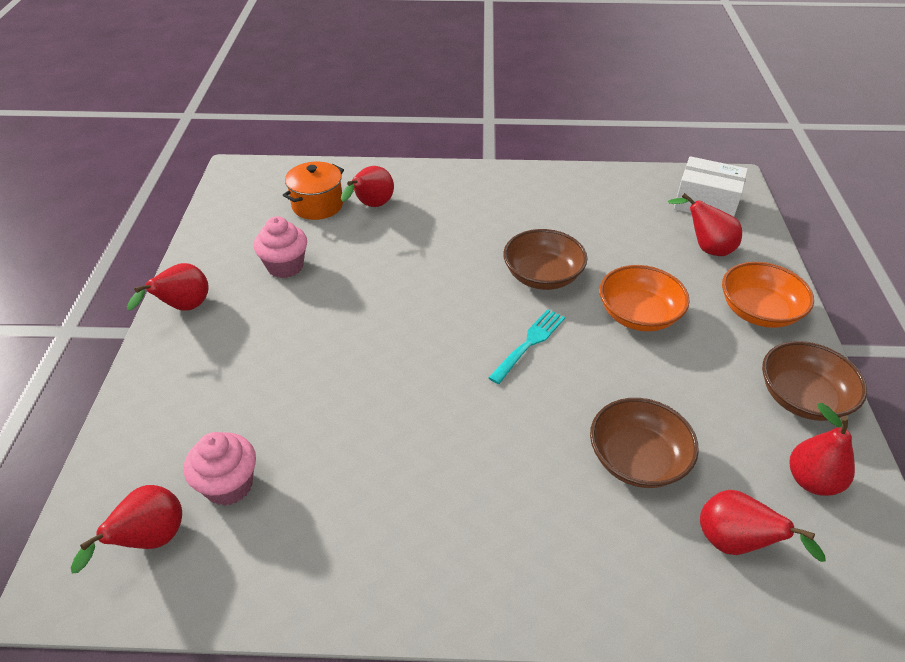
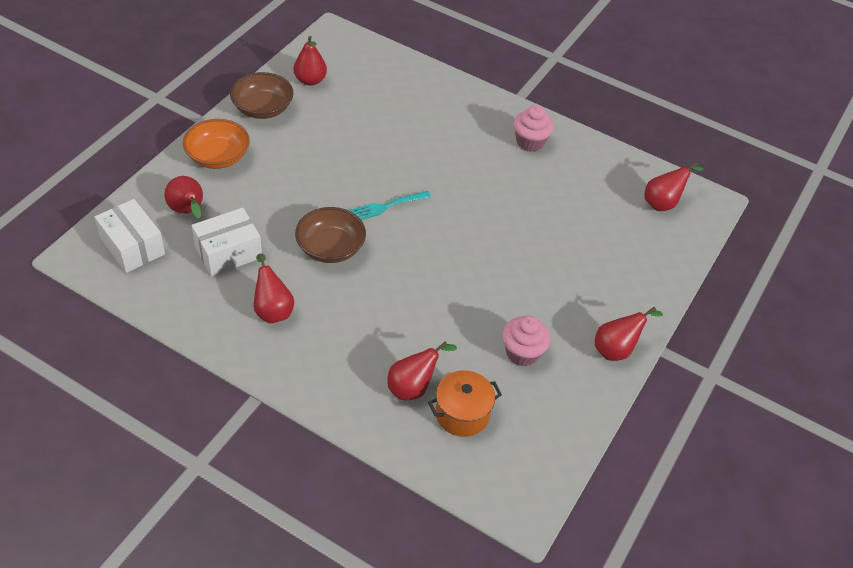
camera: 155 degrees left, 5 degrees up
(229, 485) = (614, 211): pink cupcake -> pink cupcake (530, 142)
(626, 232) = (228, 252): none -> white box
(637, 459) = (385, 125): brown bowl -> none
(638, 315) = (296, 190): orange bowl -> none
(735, 543) = (376, 79): red pear -> red pear (272, 309)

